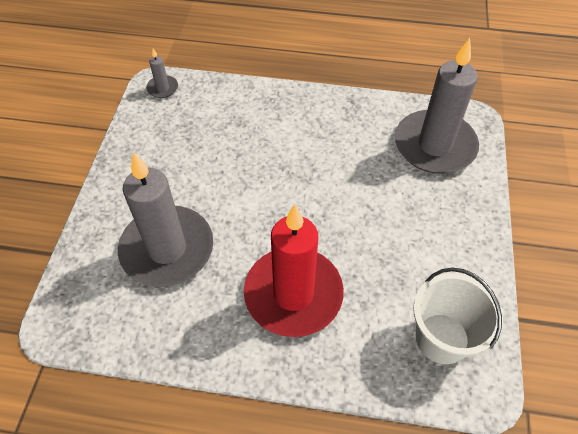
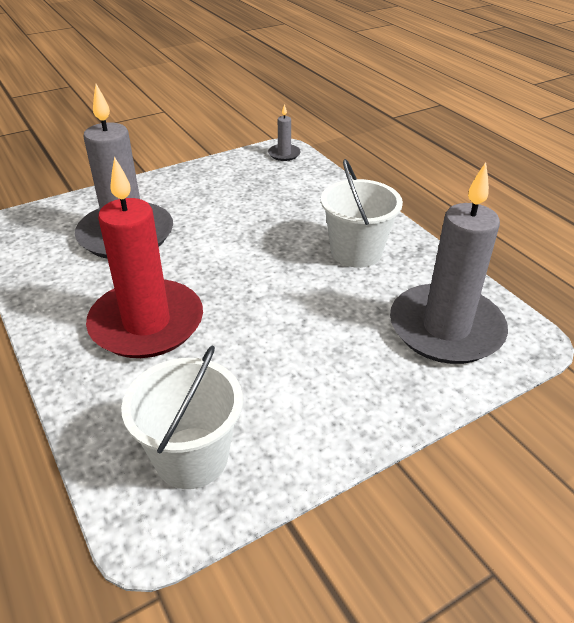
camera: 50 degrees right, 15 degrees down
(325, 133) = (356, 252): none -> white bucket

